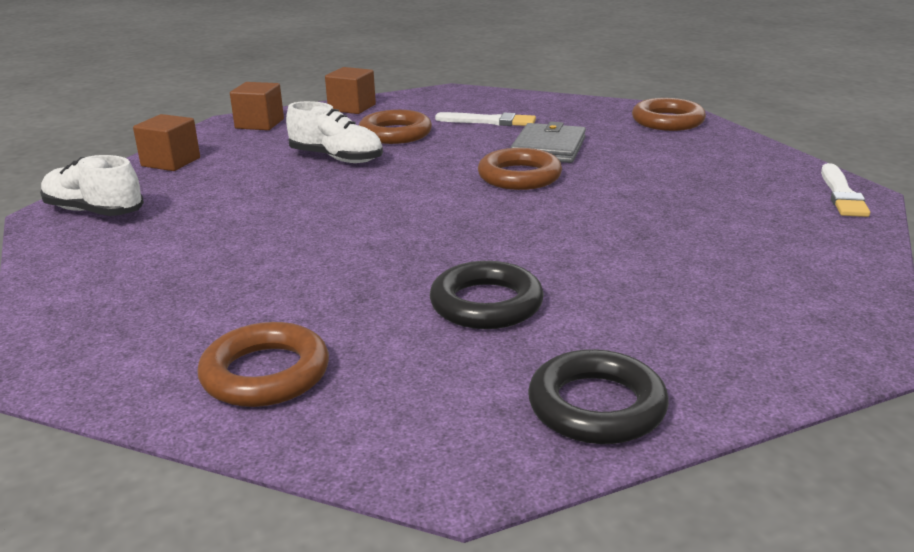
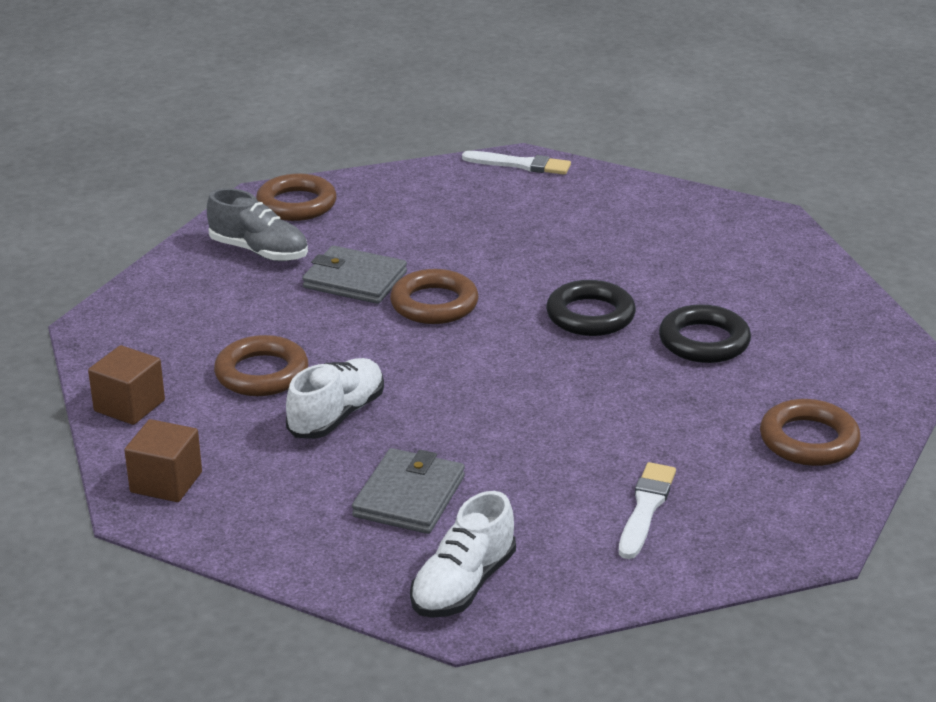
camera: 85 degrees left, 5 degrees up
(171, 162) = (302, 546): brown cube -> none
(219, 187) = (409, 496): none -> grey wallet
(489, 121) = (244, 308): white brush -> white brush (645, 508)
(579, 118) = (259, 251): none -> grey shoe
(596, 406) = (838, 312): black ring -> black ring (590, 315)

